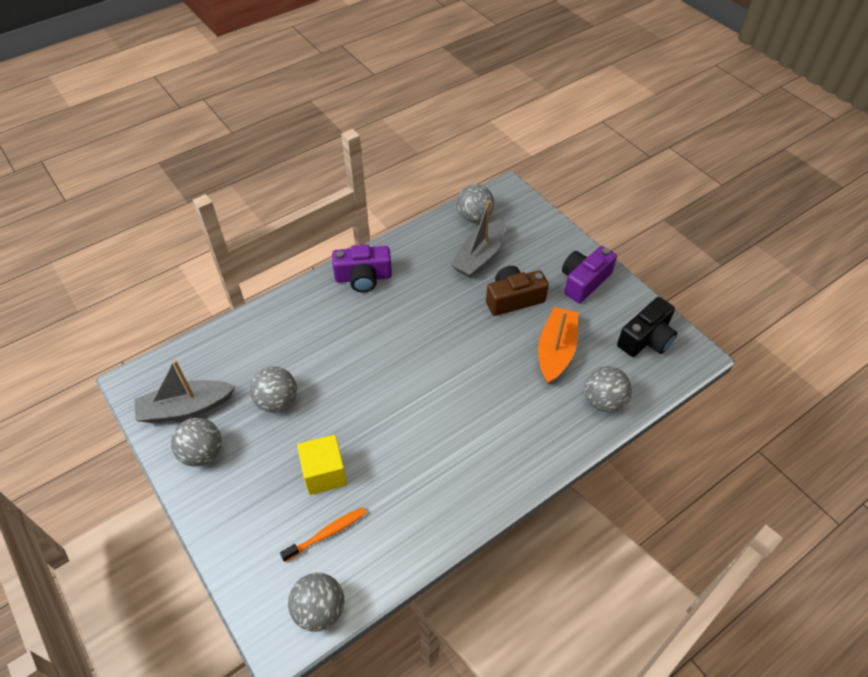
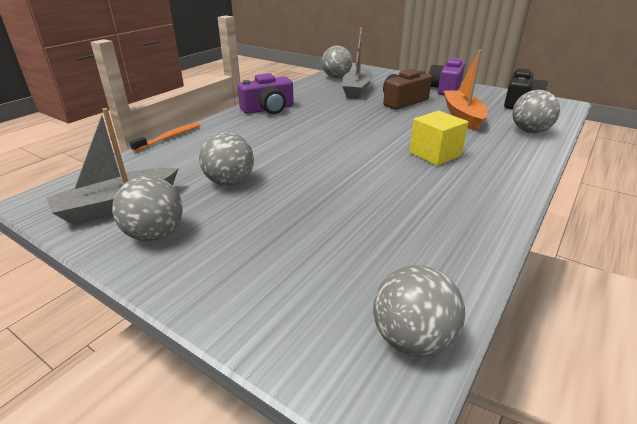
camera: 20 degrees left, 20 degrees down
(324, 473) = (319, 218): yellow cube -> yellow cube (435, 154)
(327, 533) = (361, 263): orange toothbrush -> orange toothbrush (170, 137)

